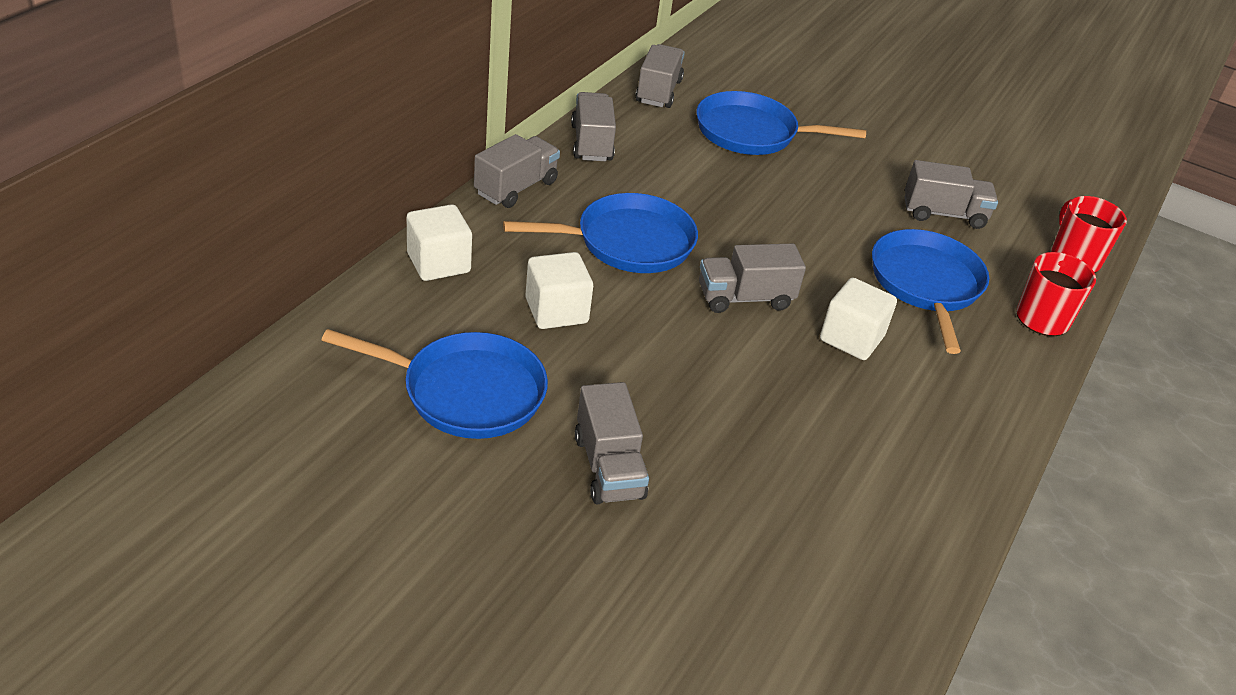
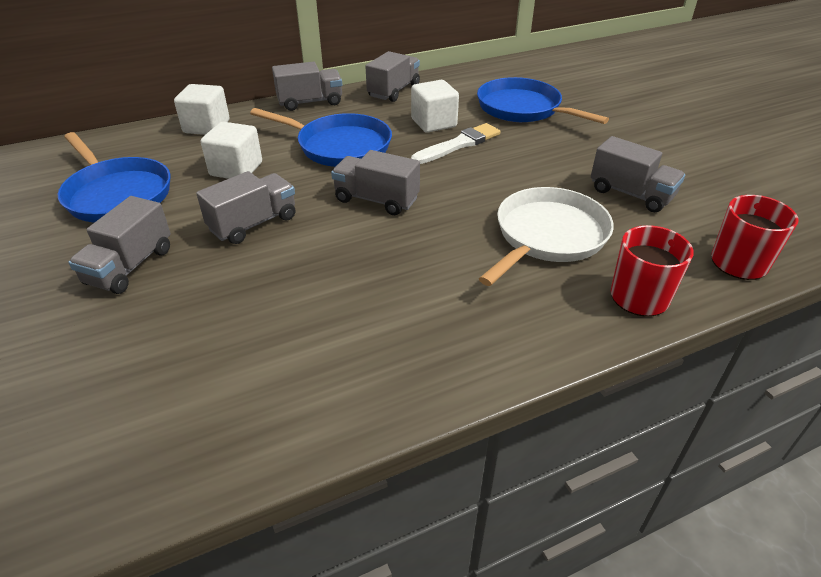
camera: 40 degrees right, 0 degrees up
(658, 91) = (481, 74): grey truck -> grey truck (253, 223)
(743, 201) = (458, 144): none -> white brush
(851, 338) = (427, 251): white cube -> white cube (434, 123)
(926, 284) = (547, 236): blue pan -> white pan

